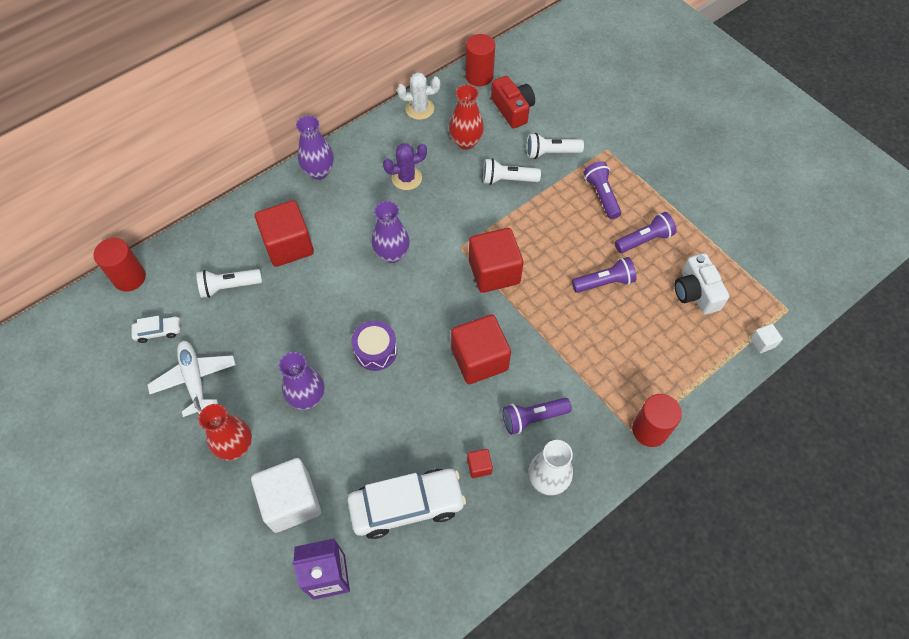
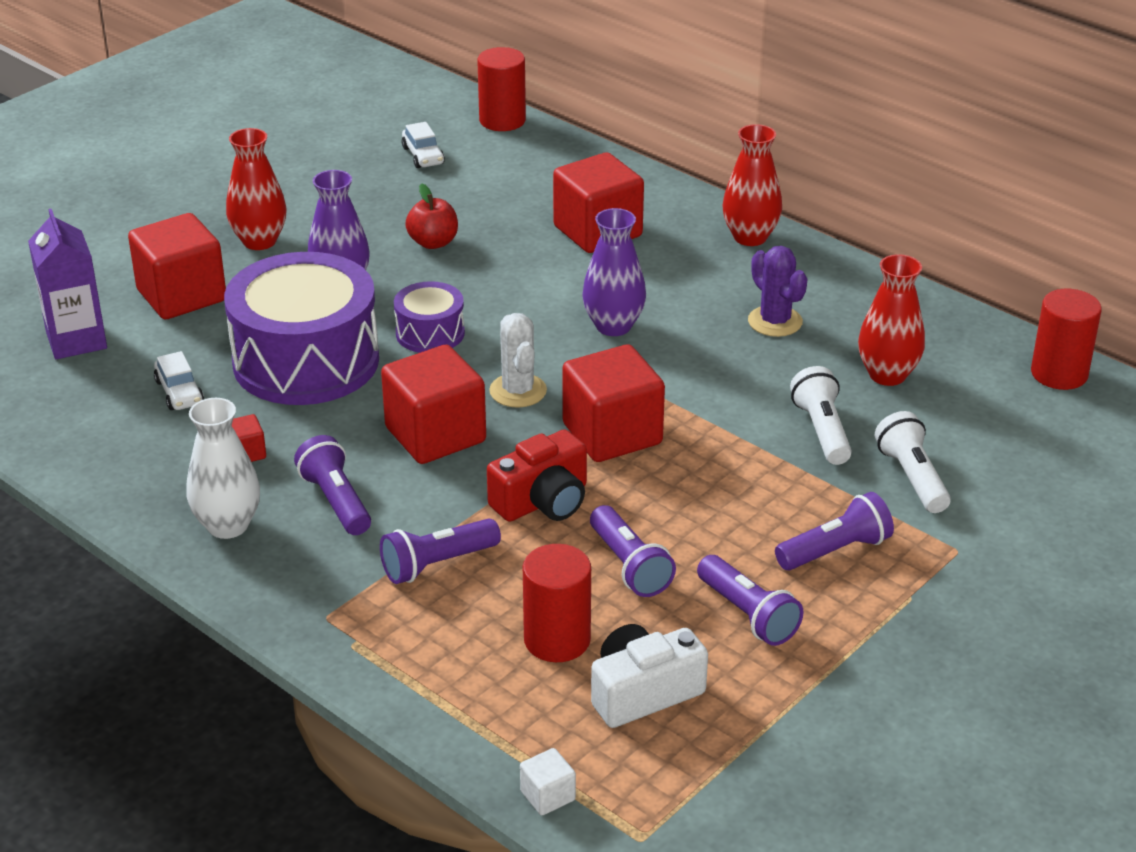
camera: 80 degrees right, 25 degrees down
(195, 379) = (355, 194): white plane -> none
(229, 287) = (509, 195): white flashlight -> none
(272, 337) = (433, 242): none -> red apple
(291, 502) = (181, 295): white cube -> red cube
(319, 172) = (750, 237): purple vase -> red vase
(389, 425) = (306, 361): none -> purple drum
(407, 505) = (179, 392): white car -> white car, size x0.47
(419, 109) = (938, 317): white cactus -> white cactus (518, 391)
(512, 109) = (997, 421): red camera -> red camera (543, 501)
(594, 371) = (437, 564): none -> purple flashlight
(650, 430) = (330, 639): red cylinder -> red cylinder (557, 640)

